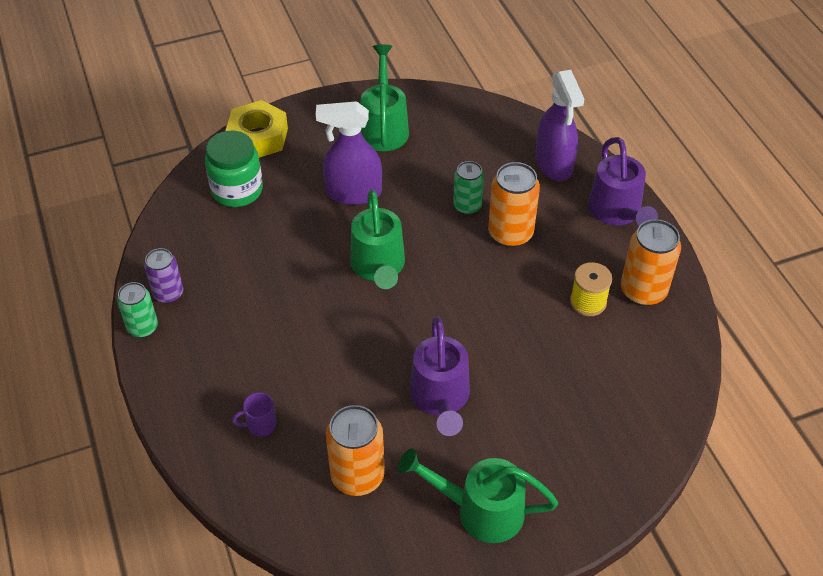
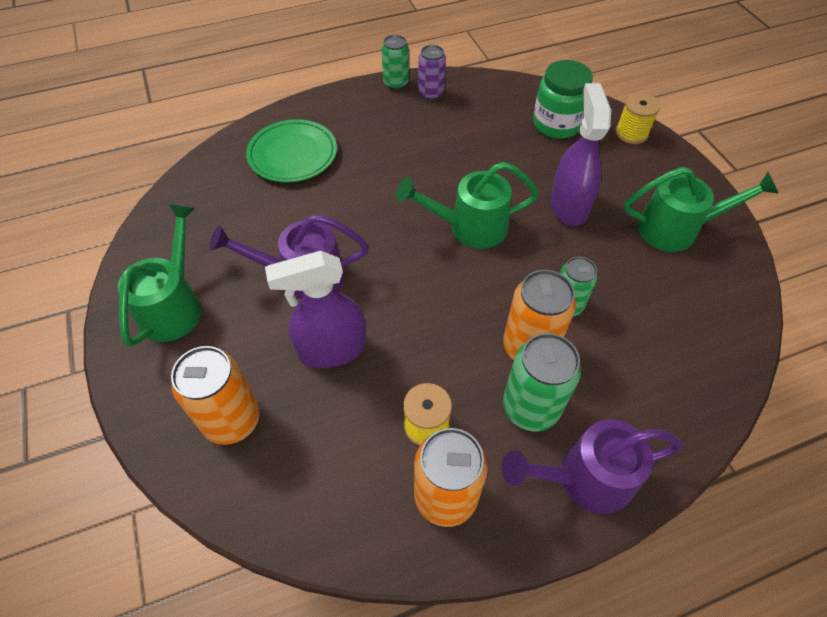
camera: 90 degrees right, 5 degrees up
(258, 137) = (631, 133): yellow nut -> yellow spool
(260, 425) = (292, 155): purple mug -> green plate
(357, 476) = (230, 217): orange can -> orange can (232, 420)
(554, 164) = (660, 404): purple spray bottle -> purple spray bottle (331, 349)
(565, 237) = (530, 408): none -> green can

